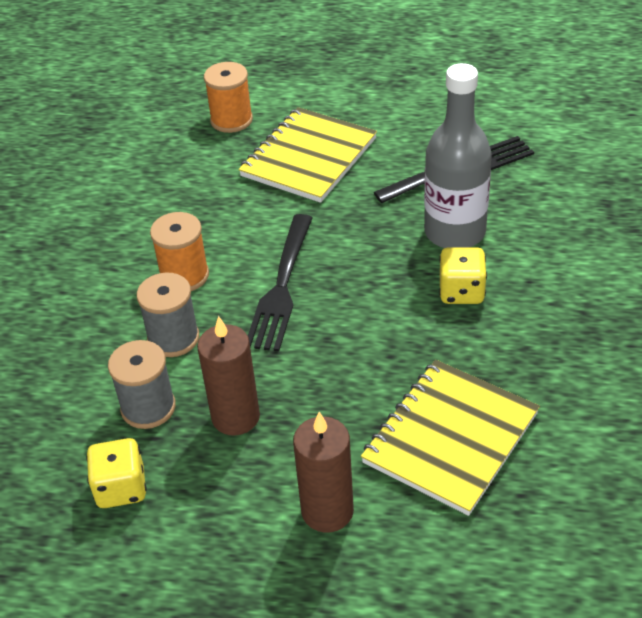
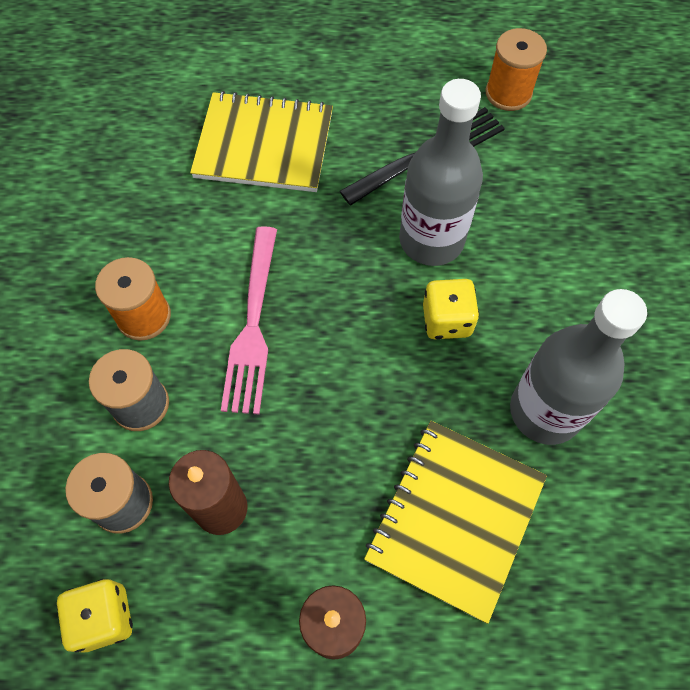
camera: 10 degrees left, 20 degrees up
(231, 120) = (173, 96): orange spool -> orange spool (508, 93)
(281, 287) = (253, 325): black fork -> pink fork
(309, 157) = (264, 145): yellow notebook -> yellow notebook turned 75 degrees clockwise
(546, 364) = (545, 411): none -> grey bottle

